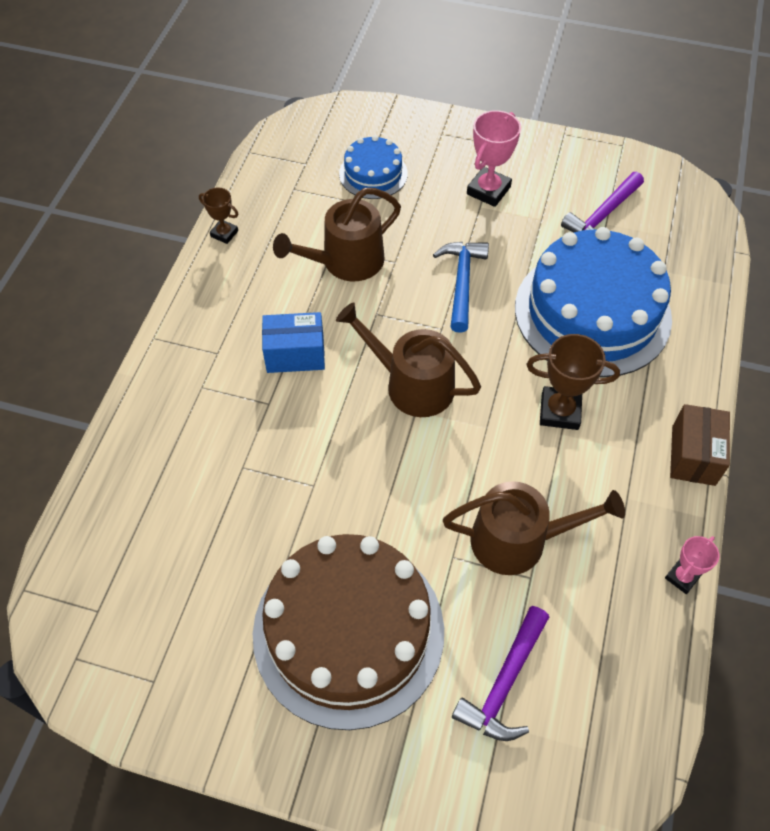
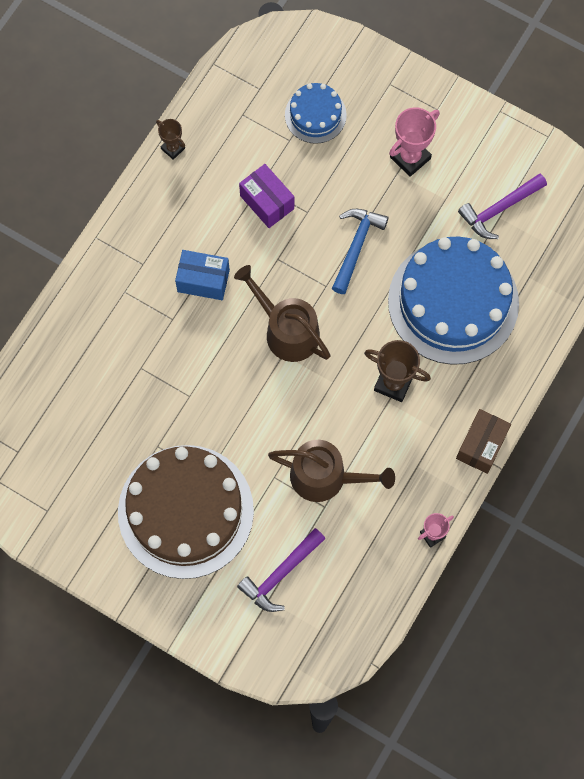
camera: 15 degrees right, 15 degrees up
(346, 262) = (267, 202): brown watering can -> purple box

